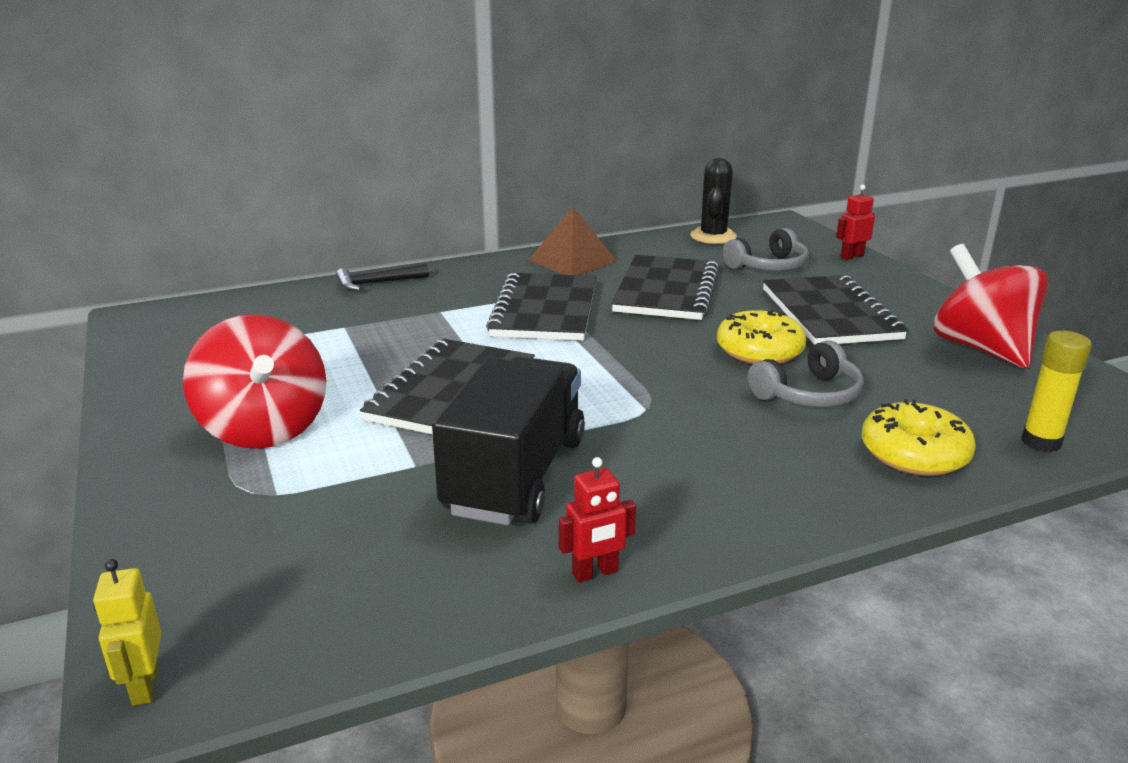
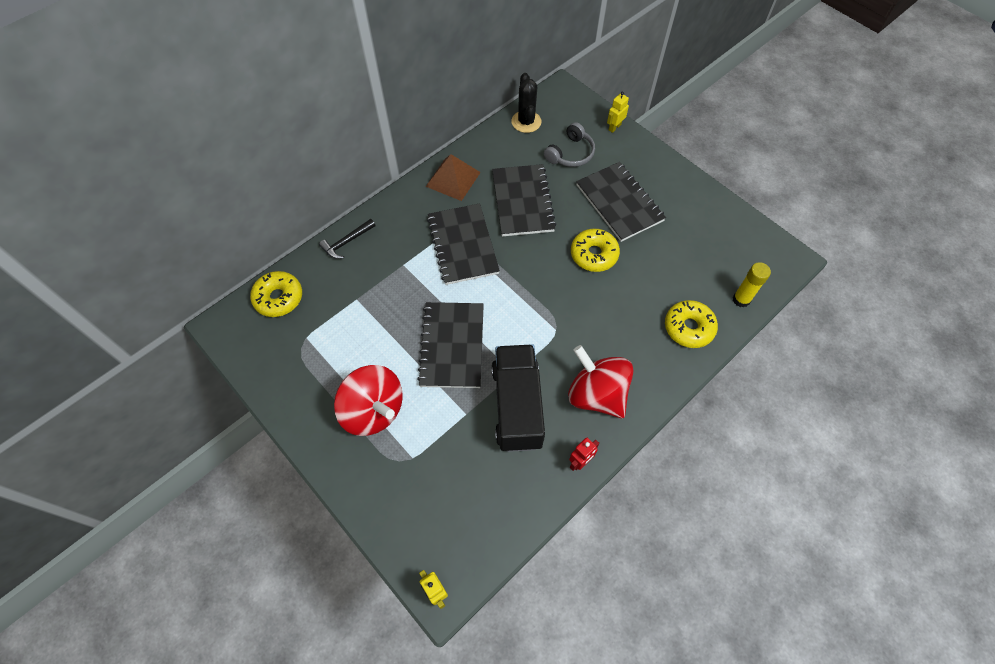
camera: 20 degrees left, 35 degrees up
(238, 309) = (279, 298): none -> yellow donut
(808, 394) = (629, 290): grey headphones -> none
(851, 256) = (614, 127): red robot -> yellow robot
(981, 348) = (702, 218): red spinning top -> red spinning top (596, 394)

